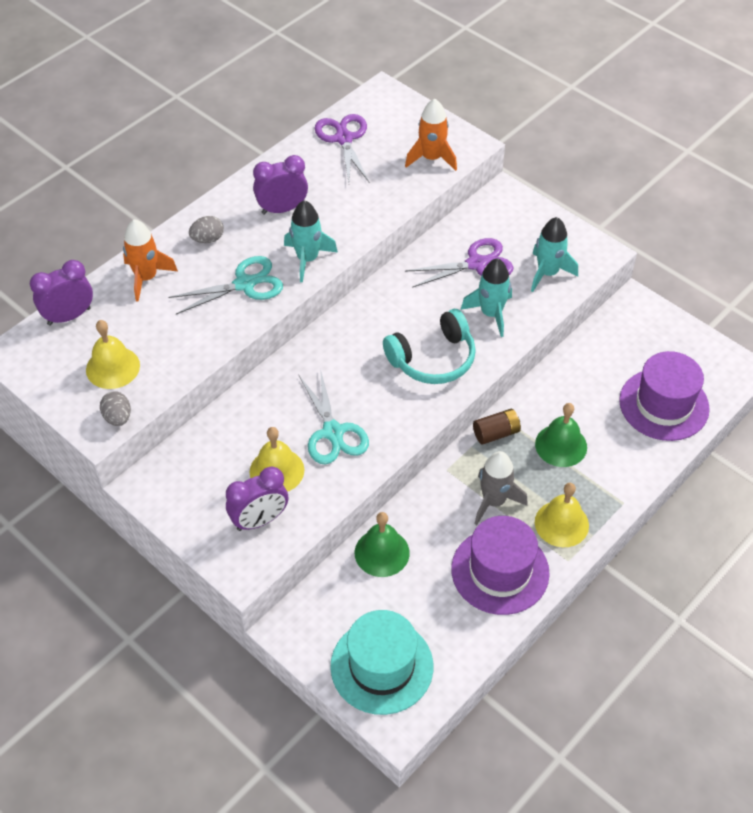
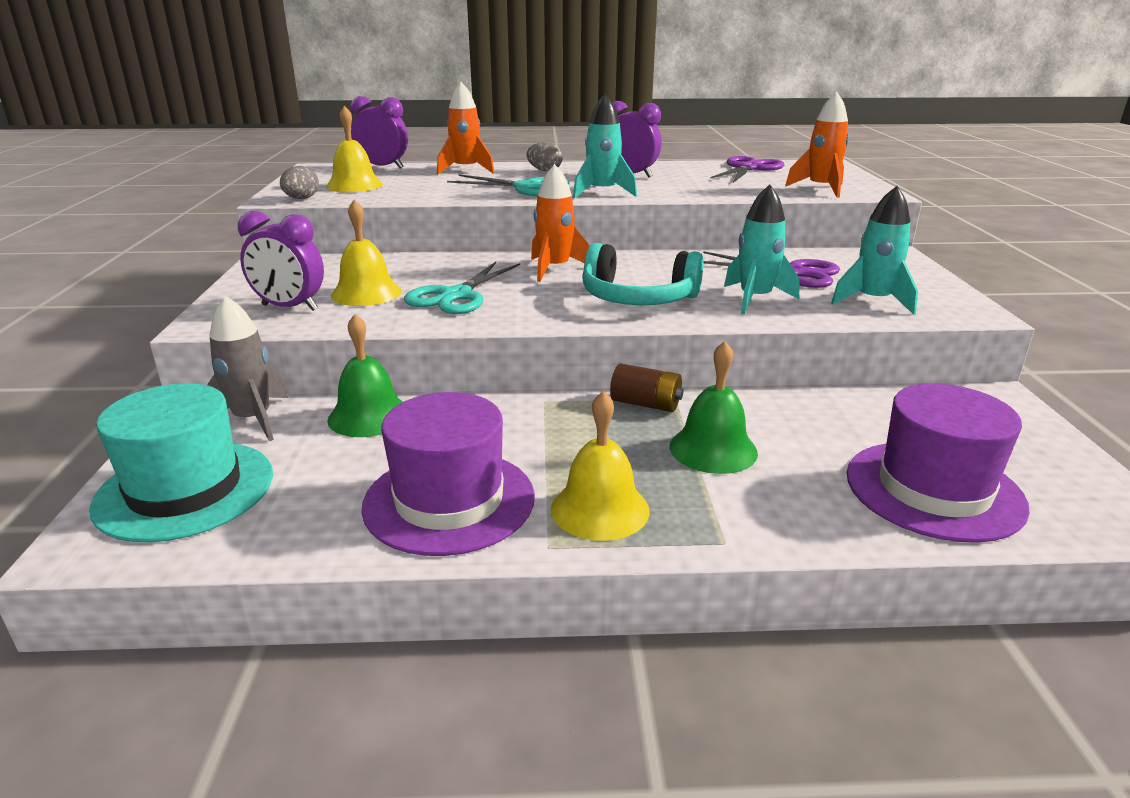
camera: 45 degrees right, 25 degrees down
(342, 356) = (555, 269): none -> orange rocket
(494, 501) = (550, 446): grey rocket -> grey rocket (253, 420)

